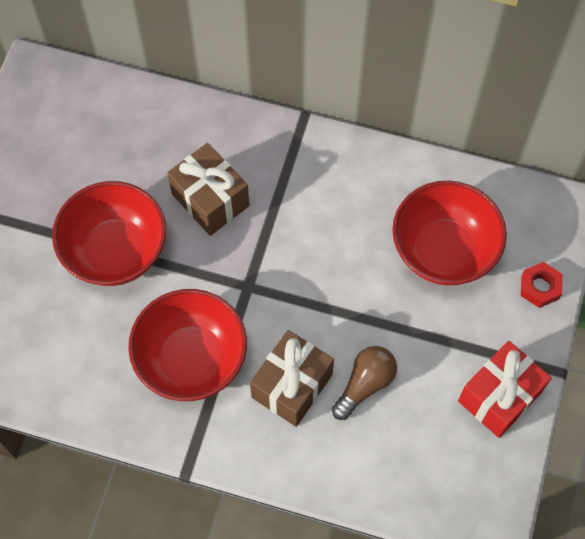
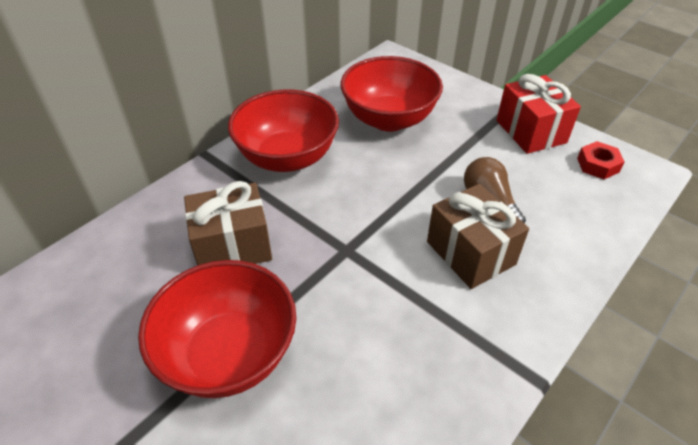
camera: 65 degrees left, 20 degrees down
(191, 359) = (404, 327): red bowl -> red bowl (287, 157)
(540, 287) = (447, 85): red nut -> red nut (598, 165)

